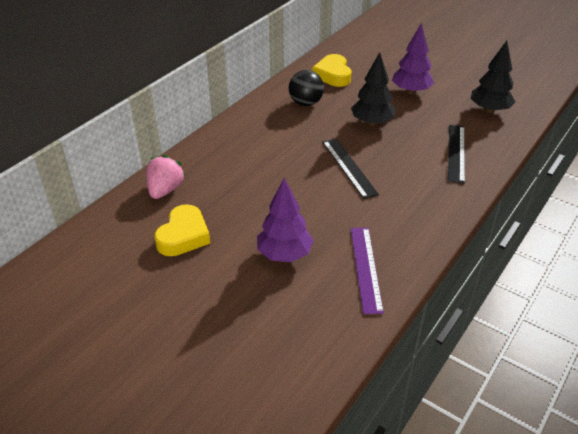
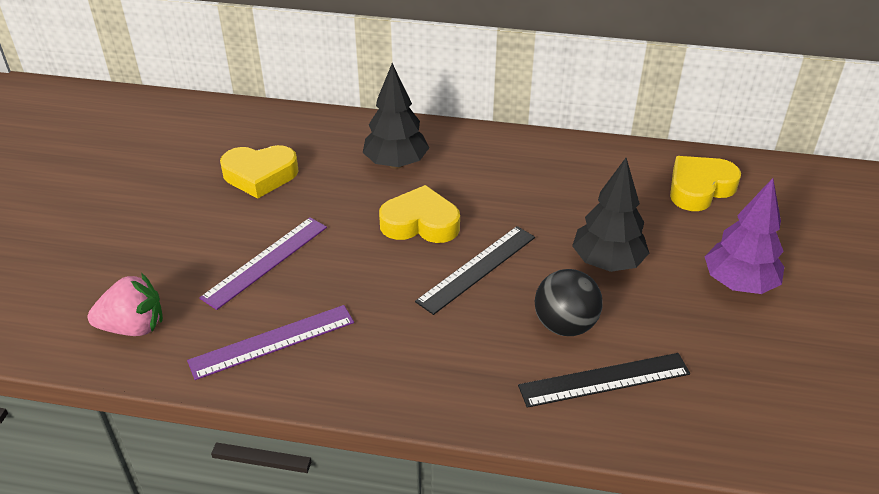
camera: 65 degrees right, 0 degrees up
(165, 190) = (330, 136): pink strawberry -> pink strawberry (133, 327)
(284, 254) = (265, 261): purple tree -> purple ruler
(293, 176) = (420, 223): none -> yellow heart
(305, 103) = (598, 184): black ball -> black ball (565, 325)
(489, 110) = (778, 399): black tree -> black tree (396, 164)

